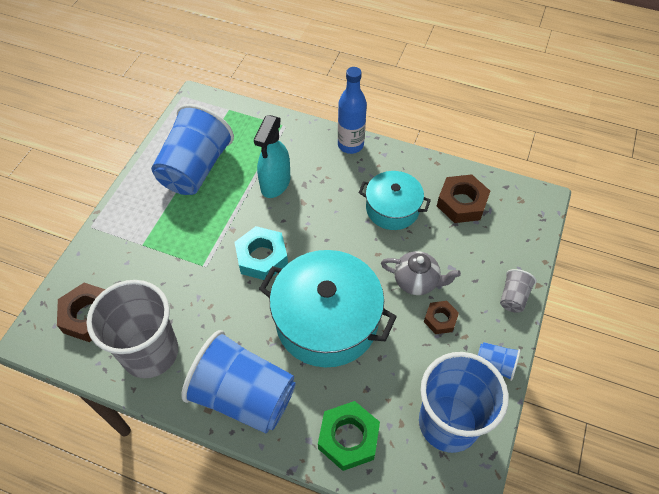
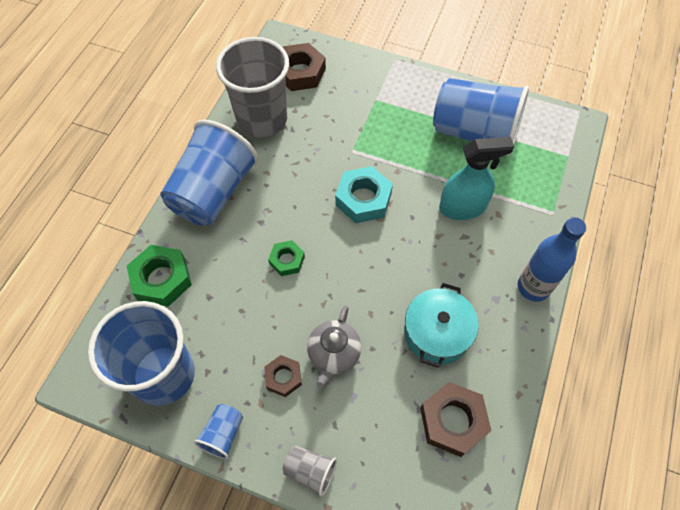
camera: 90 degrees right, 5 degrees up
(275, 183) = (463, 207): turquoise spray bottle -> turquoise spray bottle turned 150 degrees clockwise
(327, 321) = (287, 260): turquoise pot -> green nut

